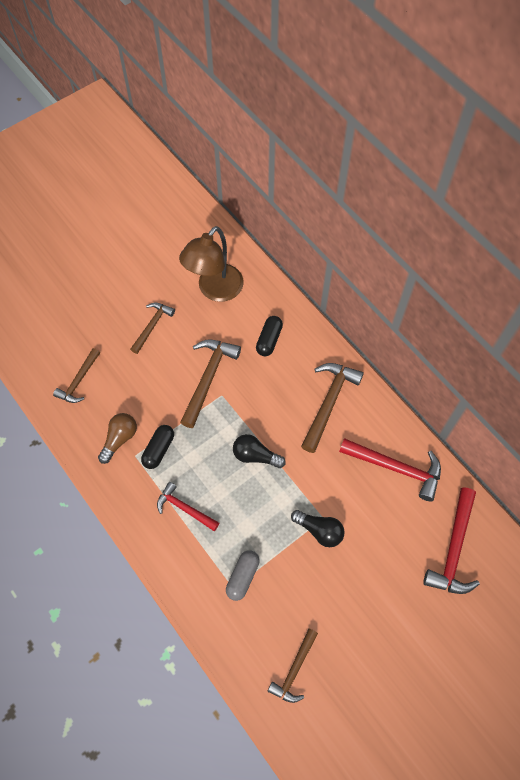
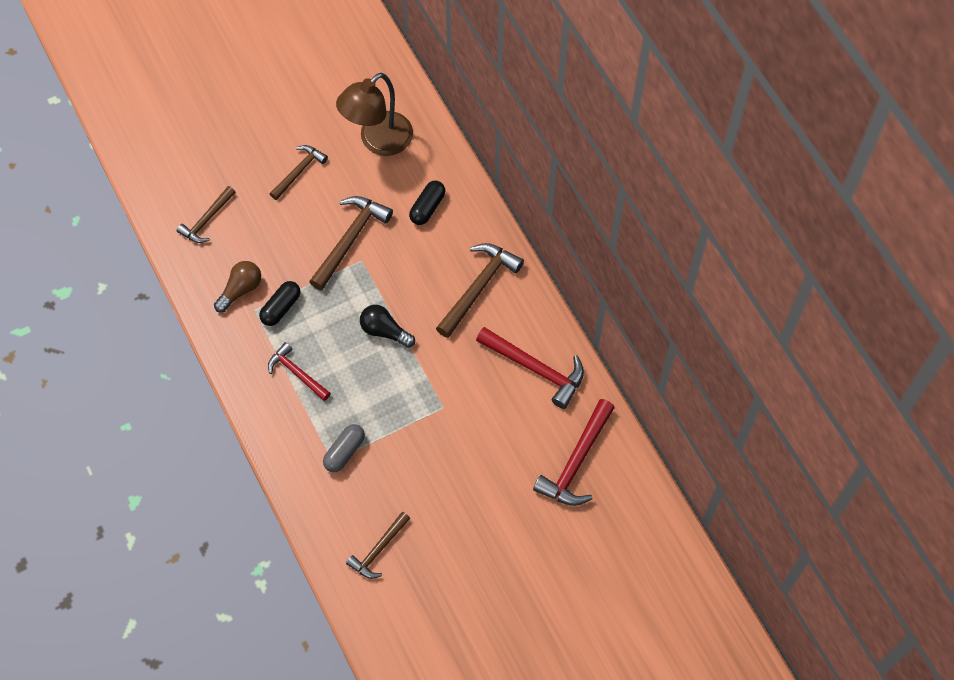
camera: 10 degrees right, 0 degrees up
(319, 531) = (436, 419): black light bulb -> none

